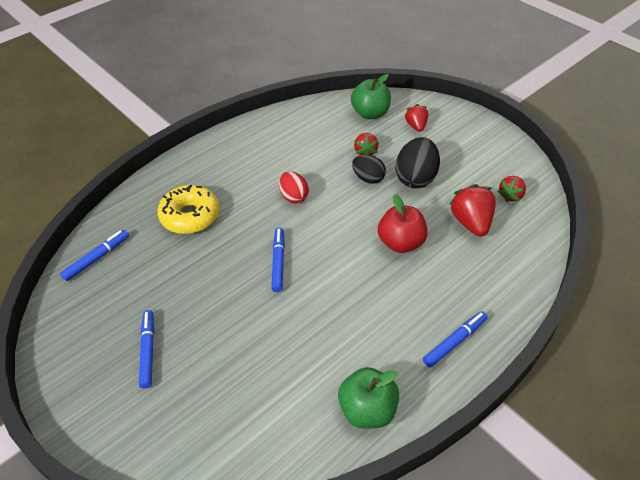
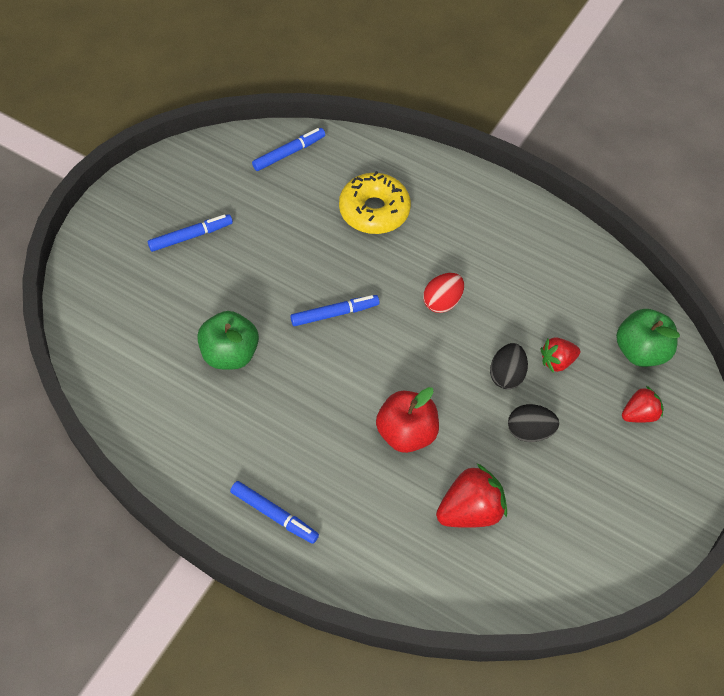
camera: 70 degrees right, 10 degrees up
(97, 258) = (289, 153): blue marker -> blue marker turned 60 degrees counterclockwise
(367, 410) = (168, 442): green apple -> green apple (230, 354)
(415, 178) = (529, 431): black egg -> black egg, size x0.63
(510, 195) = (542, 557): red strawberry -> none

